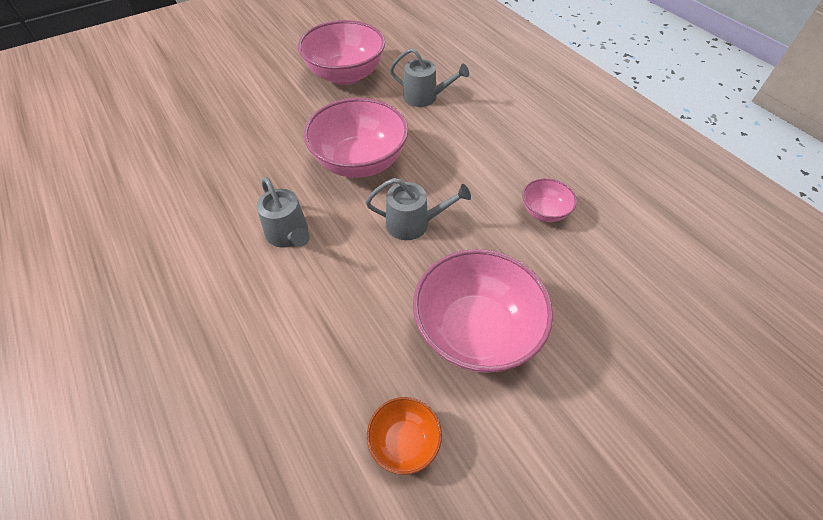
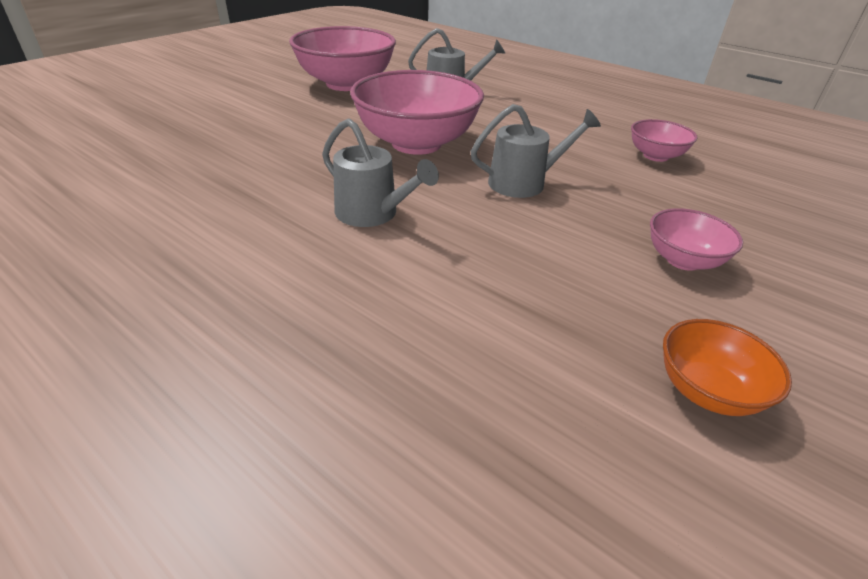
camera: 20 degrees left, 15 degrees down
(476, 331) = (683, 260): pink bowl -> pink bowl, size x0.49

